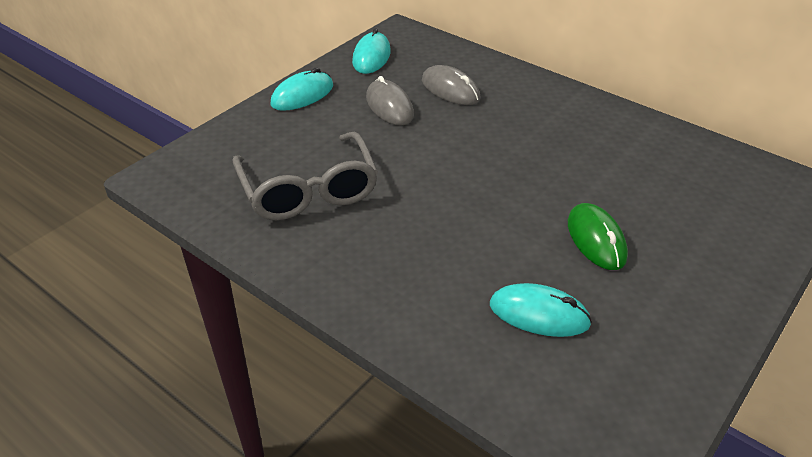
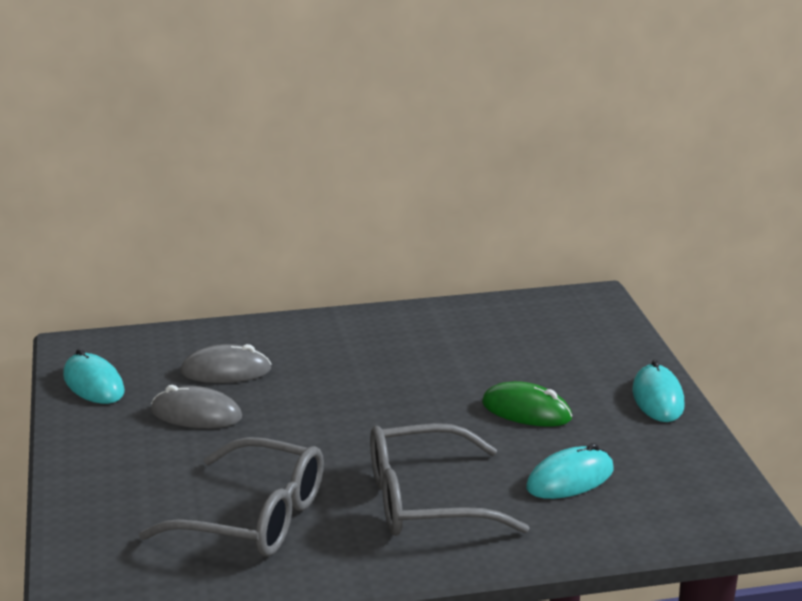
camera: 50 degrees left, 15 degrees down
(302, 95) = (89, 453): turquoise mouse -> turquoise mouse (658, 398)
(416, 254) = (425, 501): none -> grey glasses

